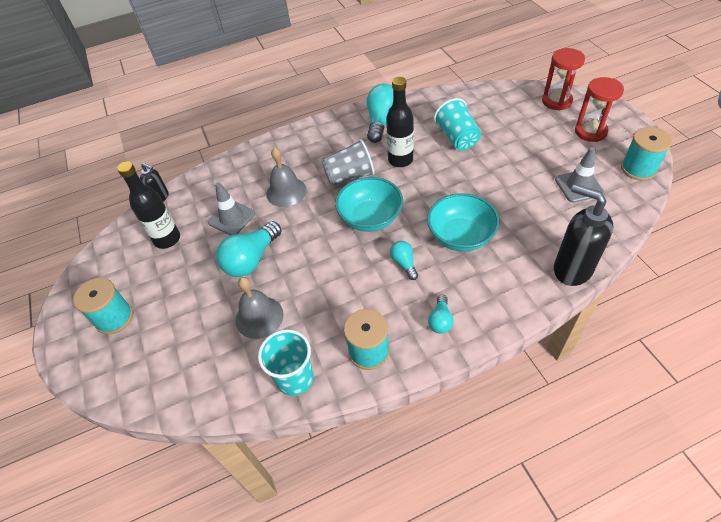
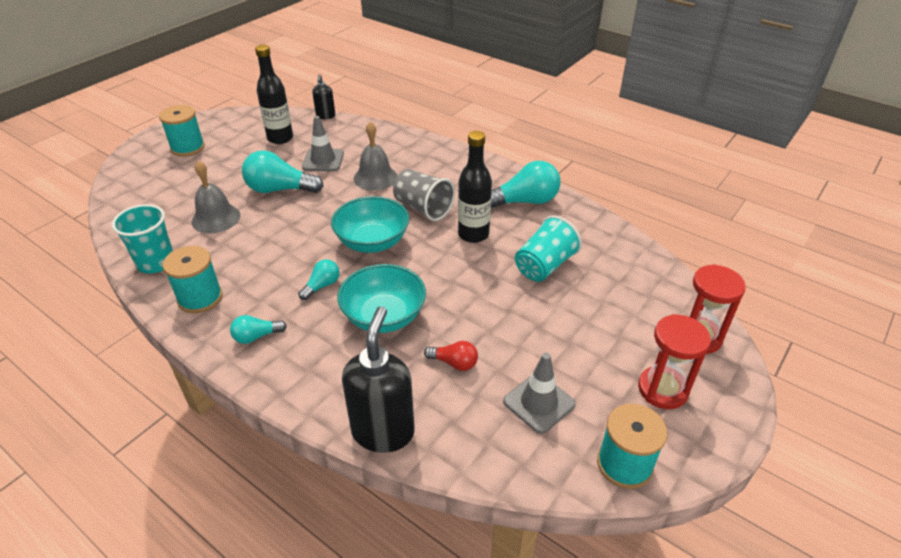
camera: 55 degrees right, 10 degrees down
(526, 213) = (454, 363): none -> red light bulb

